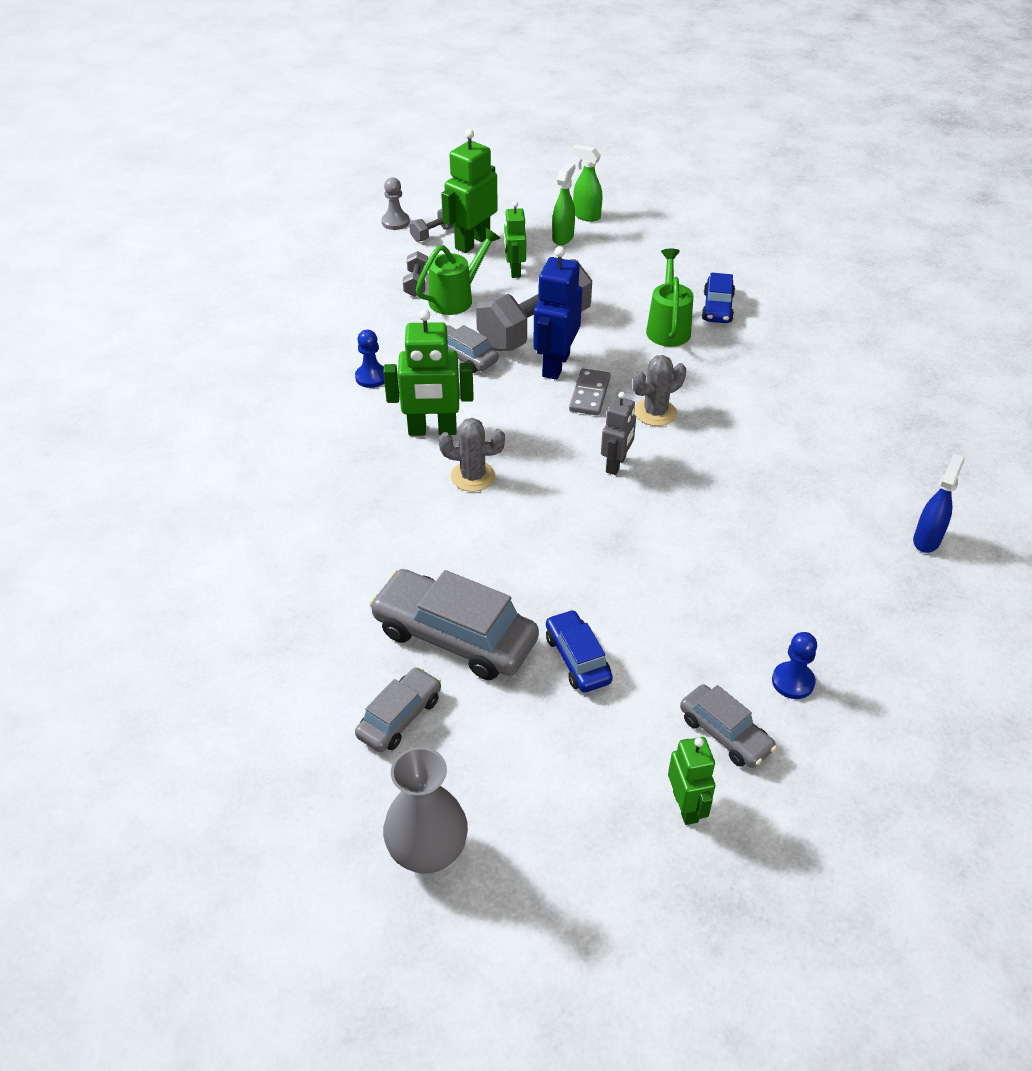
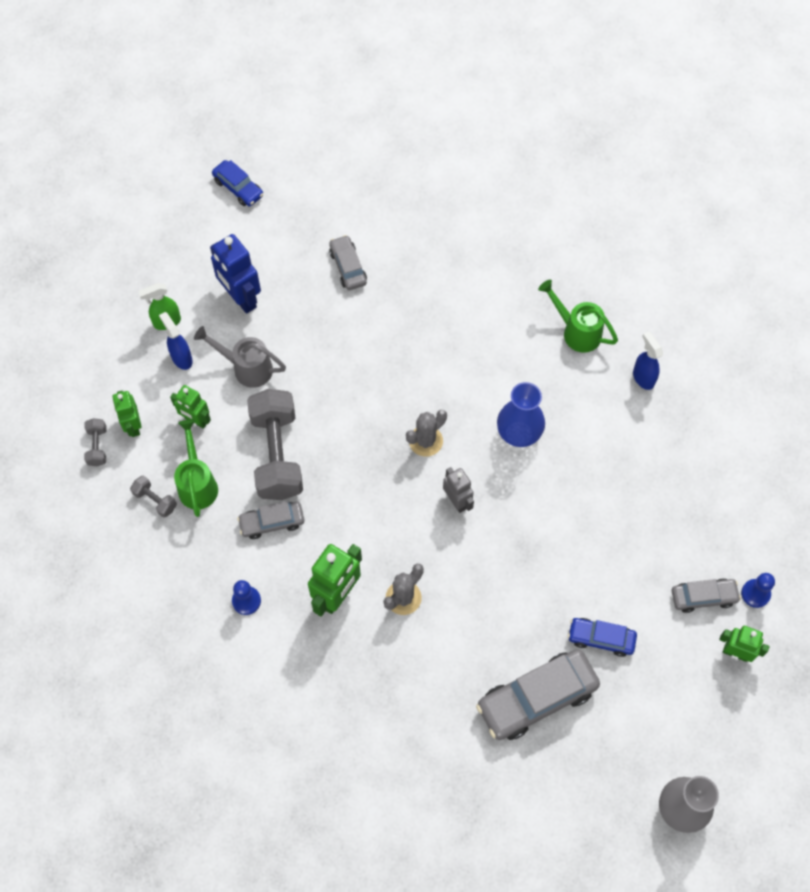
camera: 55 degrees left, 20 degrees up
(395, 222) = (56, 464): grey pawn -> none
(400, 717) = (578, 769): grey car -> grey car (348, 267)
(472, 242) = (133, 426): green robot -> green robot, size x0.62
(555, 365) = (329, 468): blue robot -> blue robot (241, 298)
(563, 238) = (181, 358): green spray bottle -> blue spray bottle
(590, 394) = (377, 468): grey domino -> none
(597, 274) = (247, 368): none -> grey watering can
(655, 412) = (426, 441): grey cactus -> grey cactus turned 45 degrees clockwise
(668, 327) = (345, 367): green watering can -> green watering can (576, 331)
(717, 307) = (349, 319): blue car -> blue car (238, 188)
(741, 473) = (518, 433): none -> blue vase
(793, 681) = (693, 534): blue pawn -> blue pawn (755, 593)

